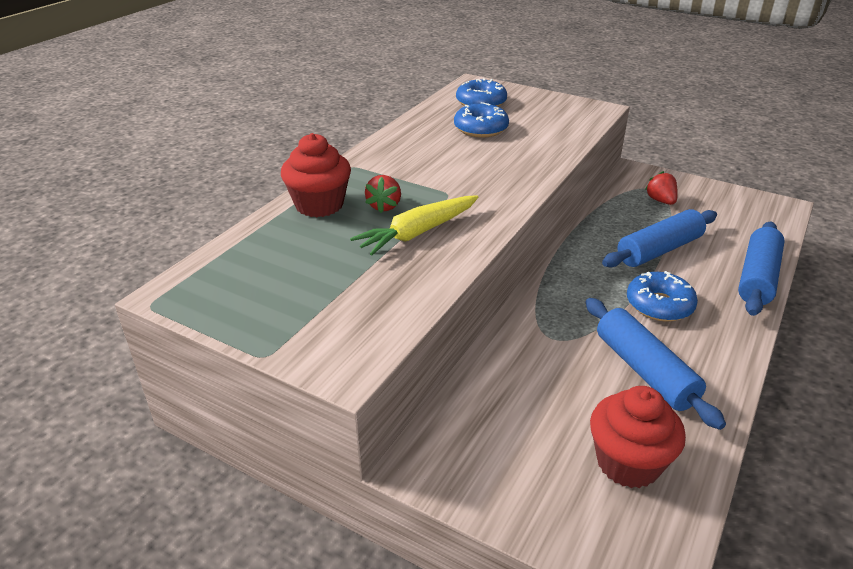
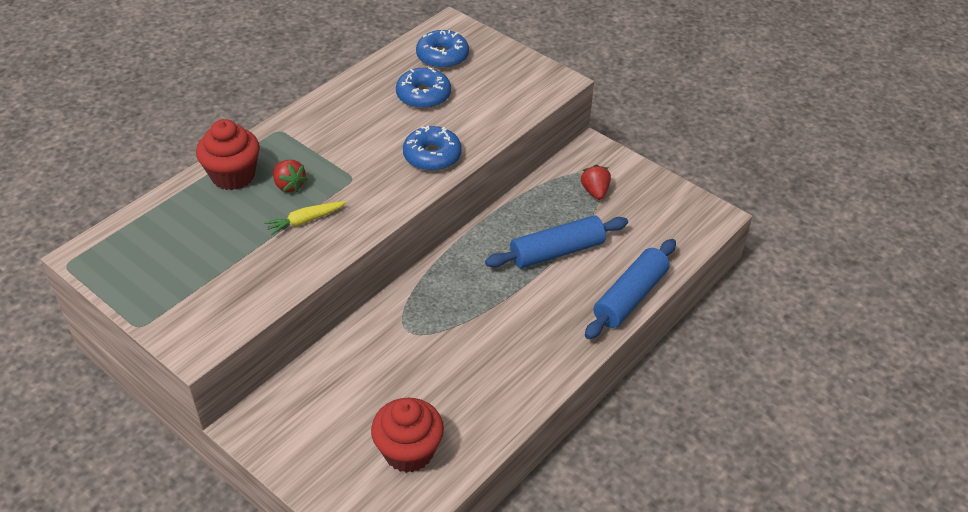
camera: 10 degrees right, 10 degrees up
(384, 206) = (289, 185): red strawberry -> red strawberry turned 60 degrees counterclockwise
(418, 233) = (305, 221): yellow carrot -> yellow carrot, size x0.63
(644, 371) = (468, 375): blue rolling pin -> none
(659, 305) = (520, 312): blue donut -> blue donut (432, 156)

